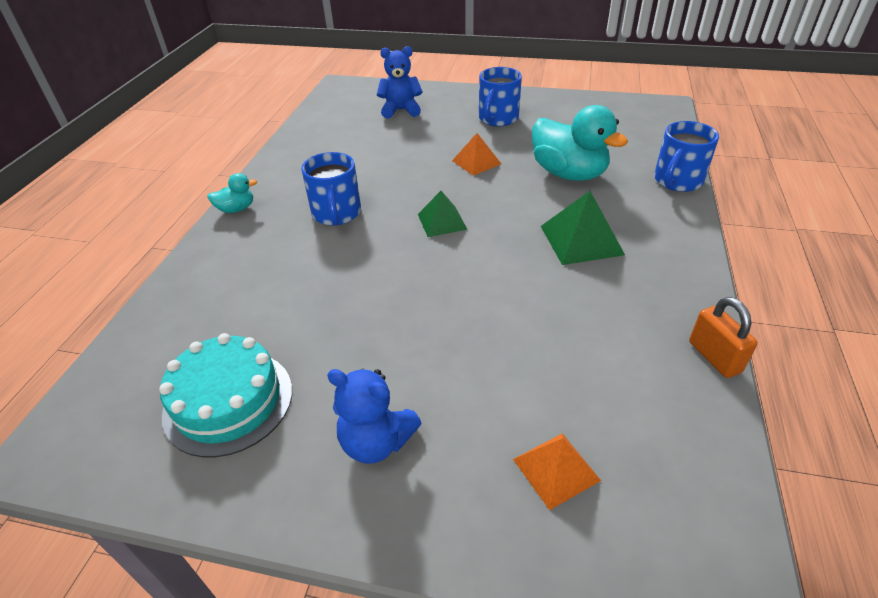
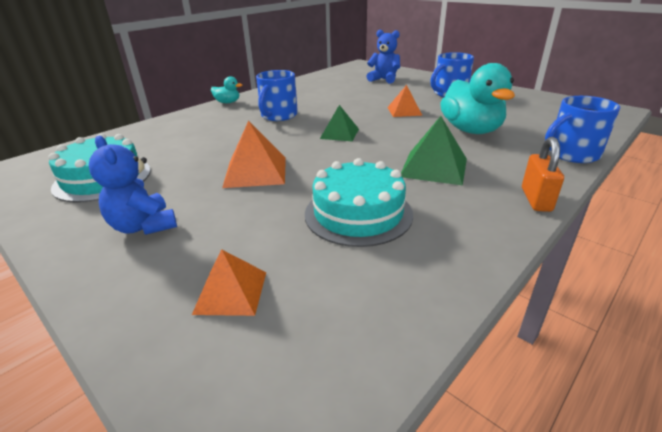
camera: 30 degrees right, 10 degrees down
(411, 314) = (256, 171): none -> orange pyramid
(571, 328) = (358, 213): none -> turquoise cake
(714, 357) = (468, 276): orange padlock -> orange padlock (536, 199)

